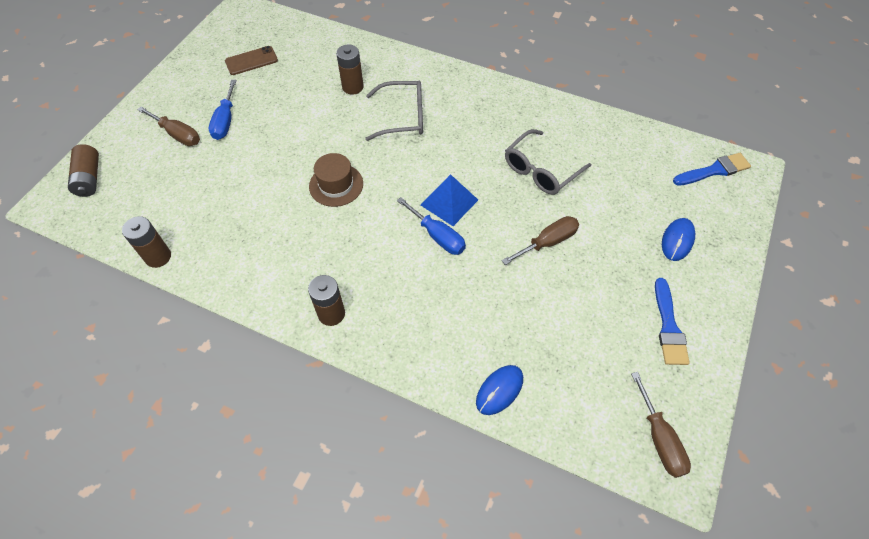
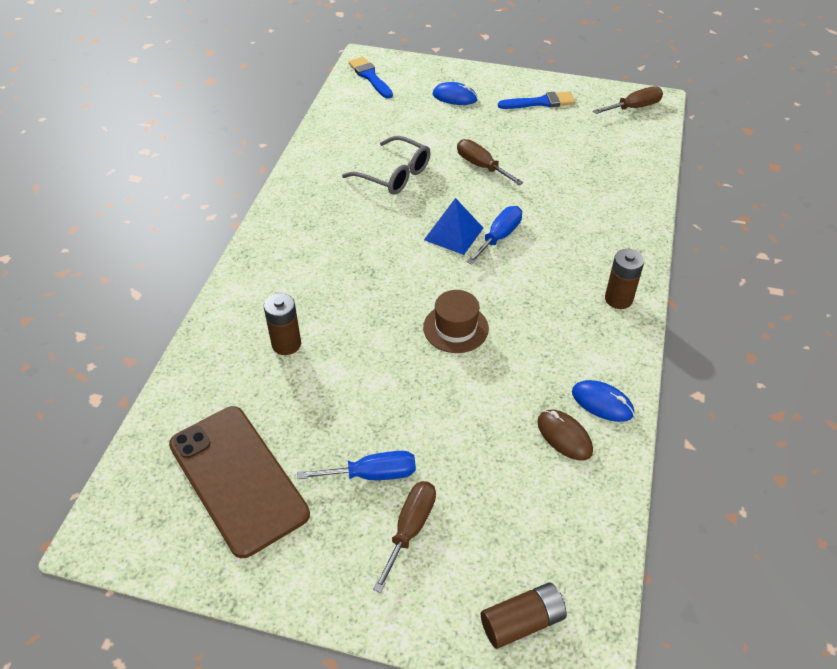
camera: 100 degrees left, 10 degrees down
(158, 257) = (616, 476): brown battery -> none
(206, 233) = (564, 436): none -> brown mouse
(251, 61) = (238, 479): brown phone -> brown phone, size x2.06
(403, 117) = (335, 287): grey glasses -> none
(499, 390) = (638, 184): blue mouse -> blue mouse (602, 403)

